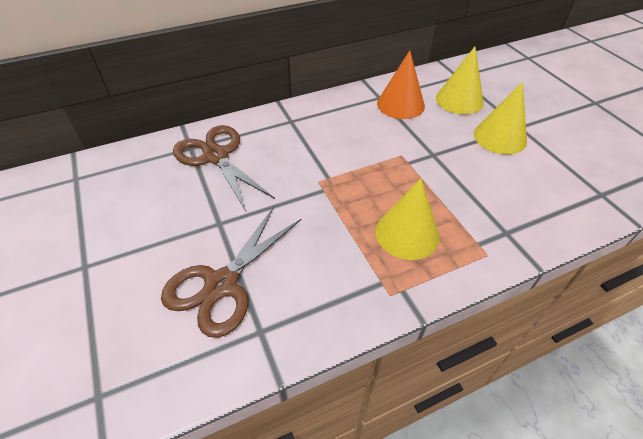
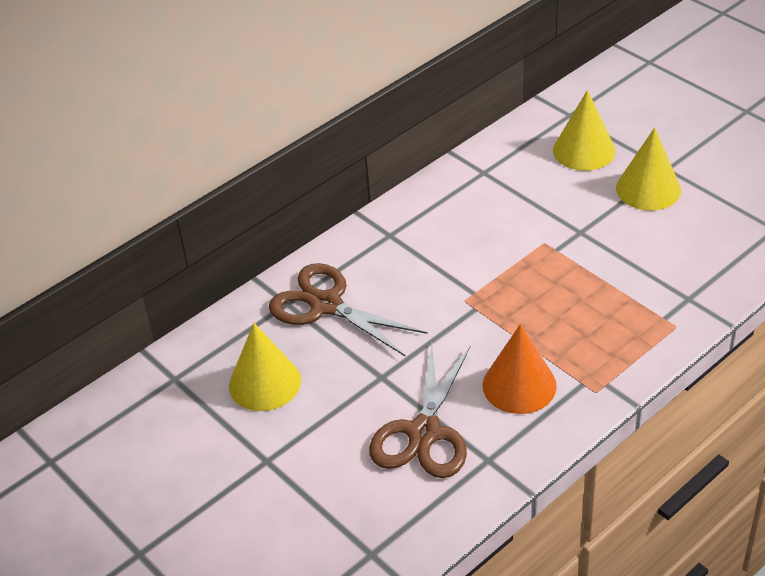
camera: 15 degrees left, 5 degrees down
(400, 104) = (514, 176): orange cone -> orange cone (519, 385)
(407, 233) = (587, 329): yellow cone -> yellow cone (265, 383)

